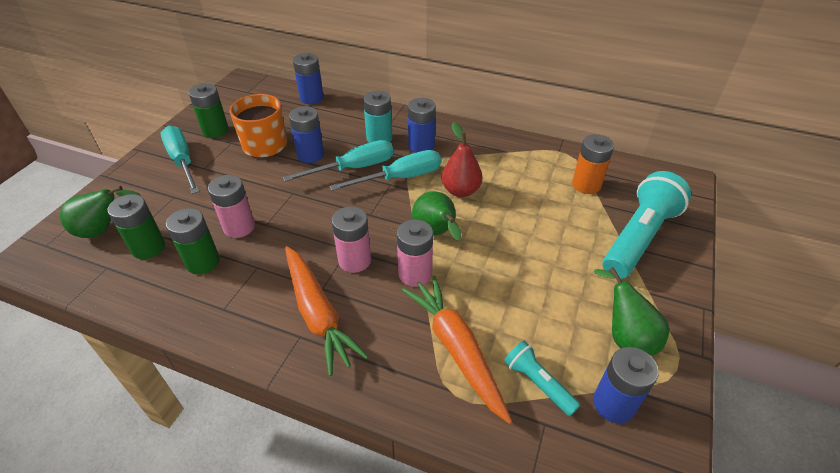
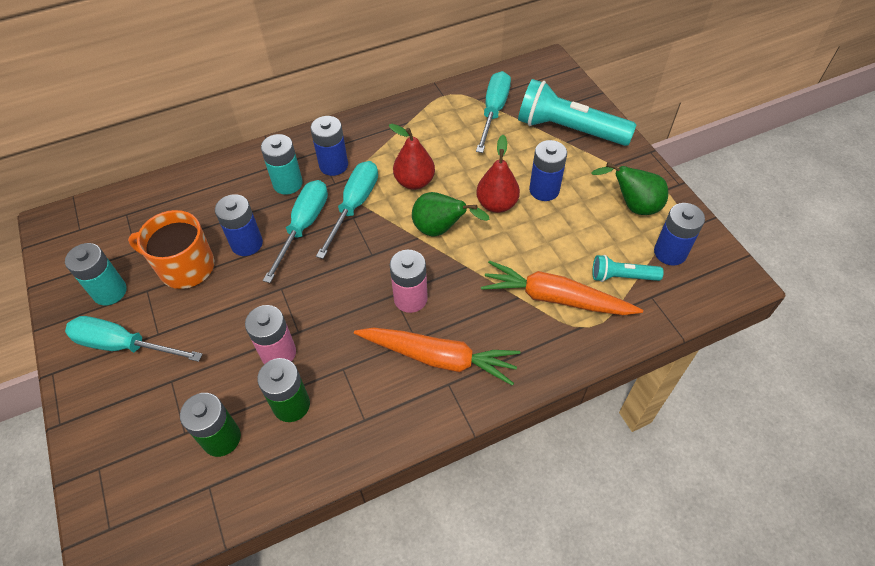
camera: 45 degrees left, 10 degrees up
(103, 230) = (149, 465): green pear -> none
(215, 130) = (110, 292): green battery -> turquoise battery
(311, 98) = (163, 189): blue battery -> blue battery (544, 190)
(415, 274) = (465, 272): pink battery -> none
(501, 247) = (496, 204): none -> red pear
(586, 185) = (493, 111): orange battery -> turquoise screwdriver
(639, 237) = (568, 129): turquoise flashlight -> turquoise flashlight turned 60 degrees counterclockwise

